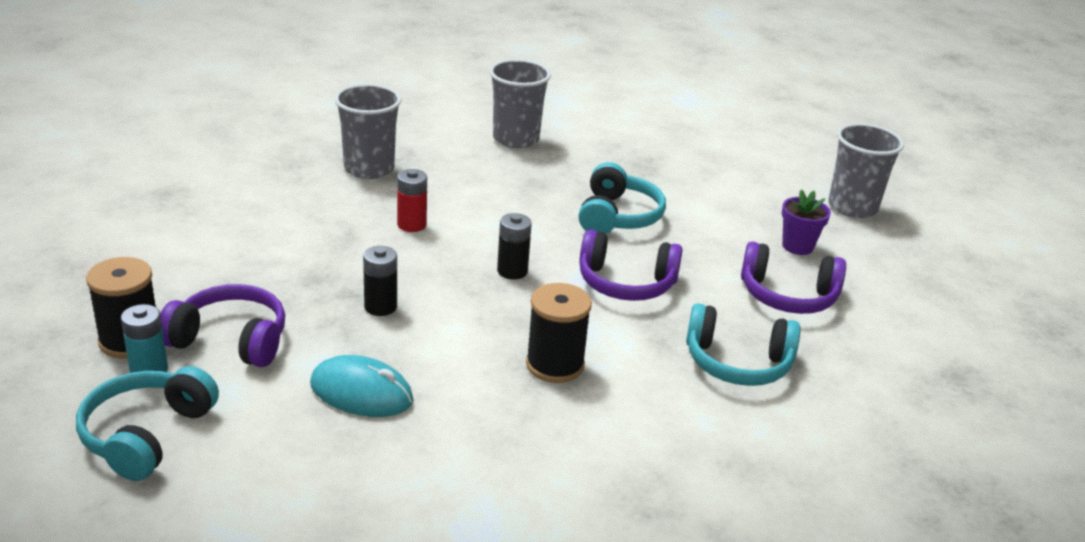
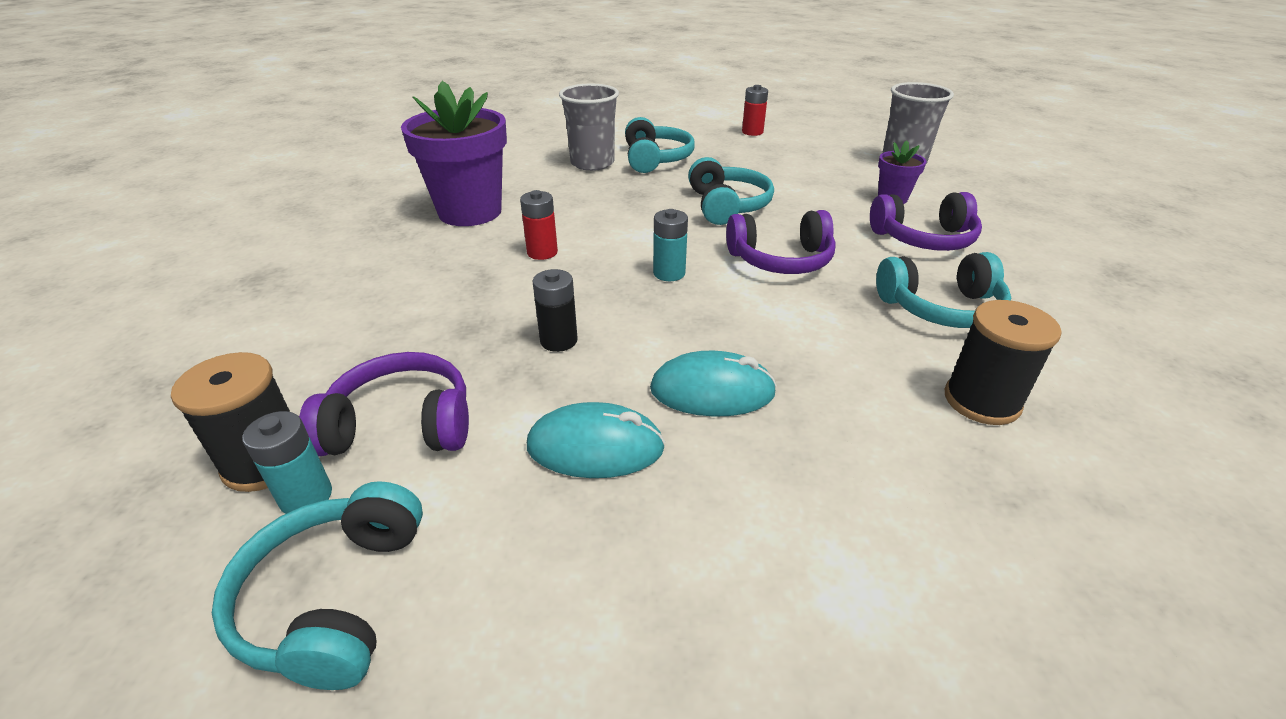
camera: 15 degrees left, 5 degrees up
(369, 169) = (470, 212): grey cup -> purple flower pot
(478, 377) = (712, 391): none -> turquoise mouse
(512, 271) = (669, 273): black battery -> turquoise battery
(555, 365) = (779, 355): black spool -> black spool (981, 401)
(583, 147) = (655, 159): none -> turquoise headphones
(713, 135) = (752, 132): none -> red battery

